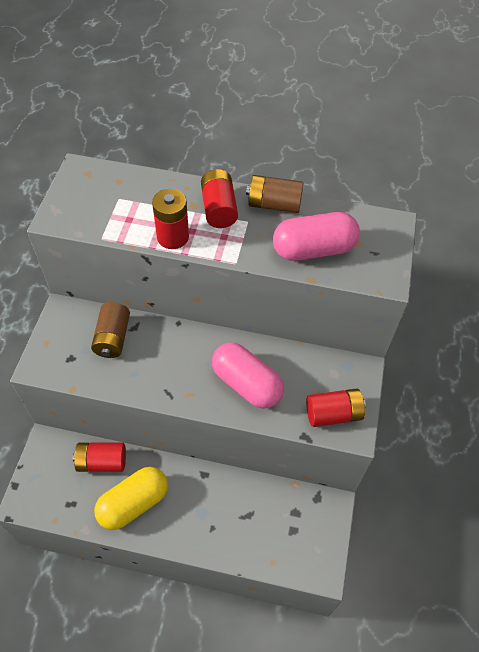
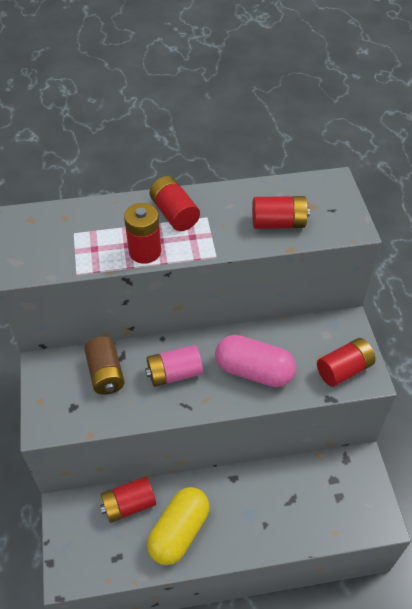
camera: 20 degrees left, 5 degrees down
(173, 360) = (174, 374): none -> pink battery
(274, 204) = (222, 195): brown battery -> none
(313, 249) = (278, 223): pink capsule -> red battery

